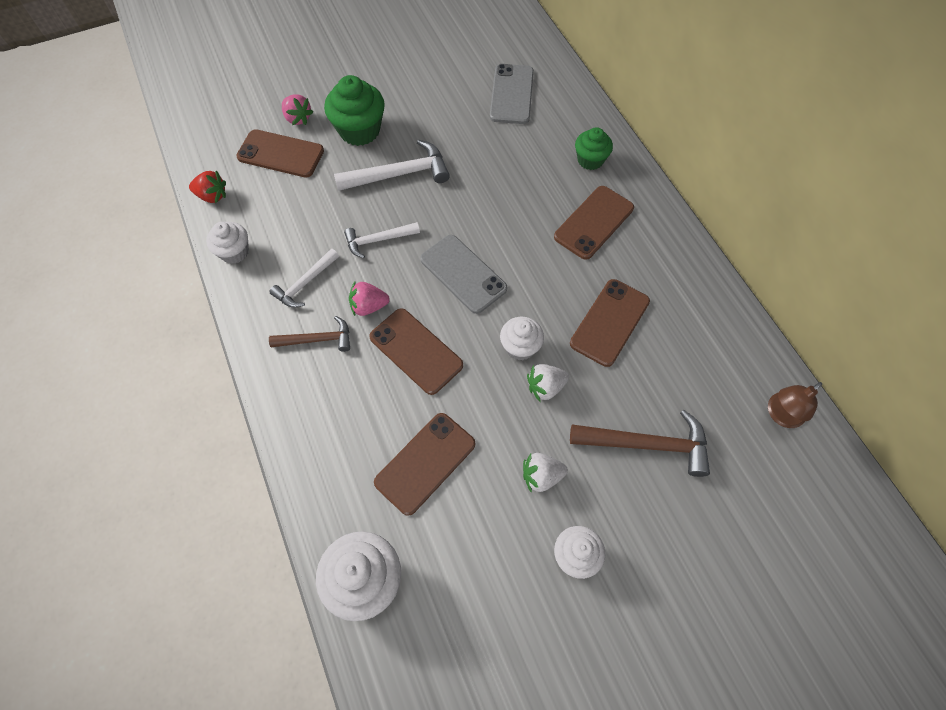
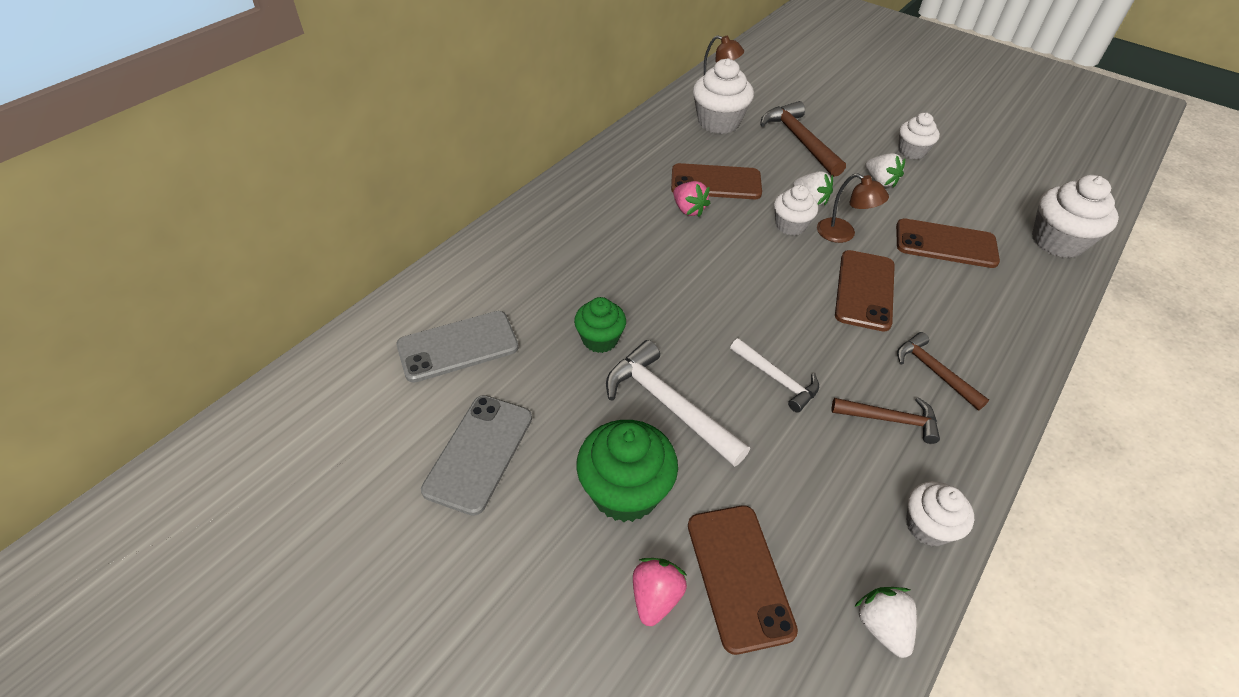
camera: 120 degrees left, 15 degrees down
(212, 196) = (882, 626): red strawberry -> white strawberry
(305, 283) = (889, 419): white hammer -> brown hammer
(369, 306) = (858, 347): pink strawberry -> pink strawberry (688, 210)
(463, 274) = (753, 290): grey phone -> grey phone (479, 453)
(486, 382) = (843, 234): none -> brown lamp
(590, 160) = (530, 245): green cupcake -> green cupcake (600, 339)
(594, 222) = (614, 220): brown phone -> none
(713, 383) = (718, 122): none -> white cupcake

